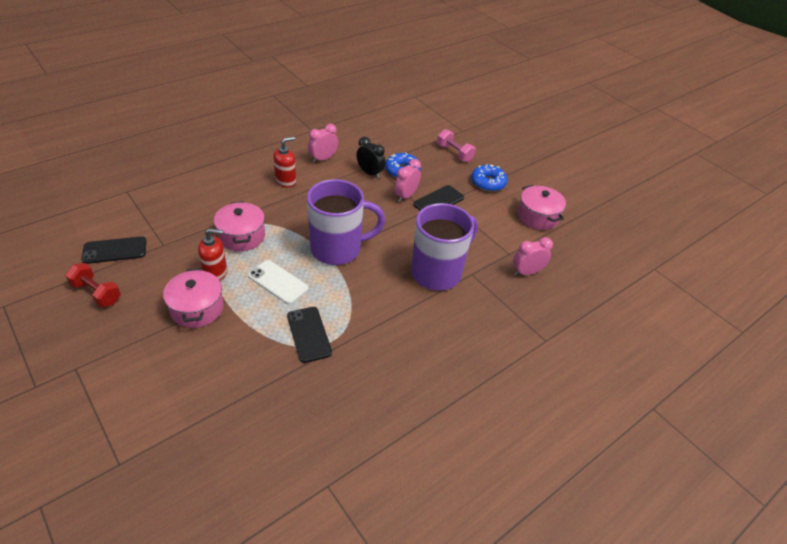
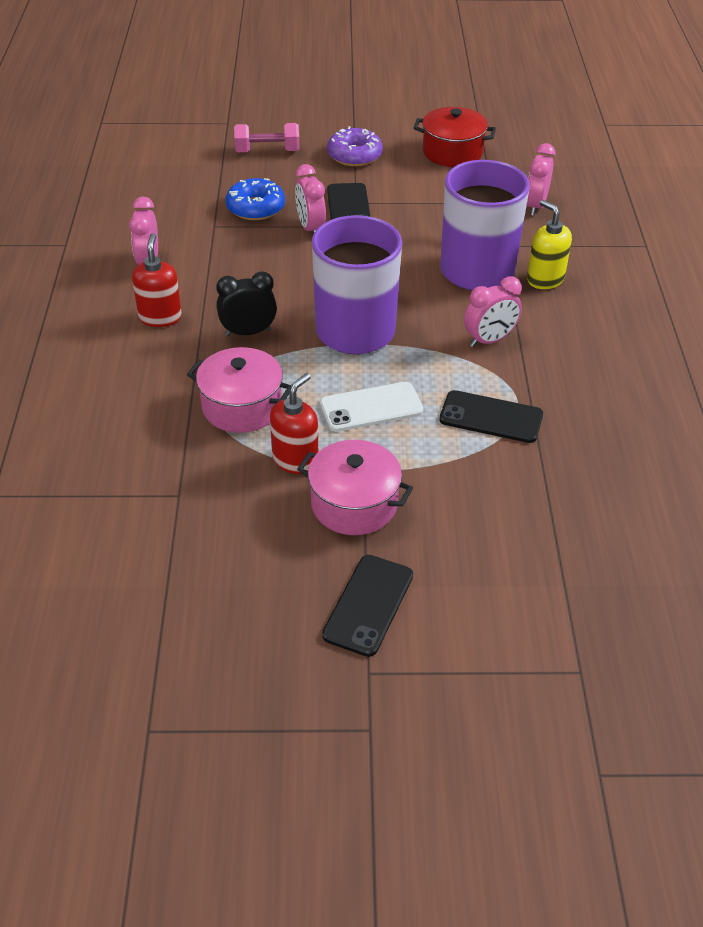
camera: 50 degrees left, 0 degrees up
(96, 293) = (222, 604): red dumbbell -> none
(115, 250) = (137, 554): black phone -> black phone (368, 605)
(370, 173) = (229, 236): black clock -> black clock (248, 332)
(377, 305) = (489, 340): none -> pink clock
(458, 306) = (545, 279): none -> yellow soap dispenser
(488, 183) = (354, 155): blue donut -> purple donut
(537, 216) = (452, 152): pink pot -> red pot

